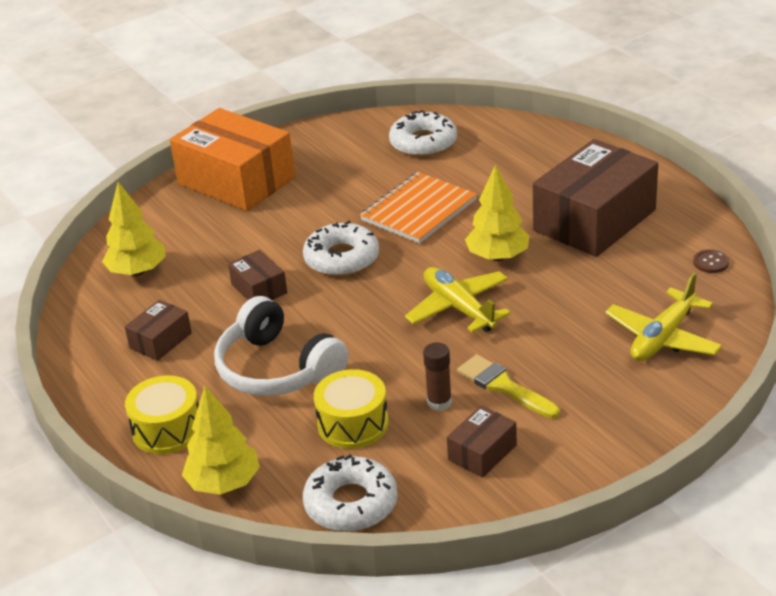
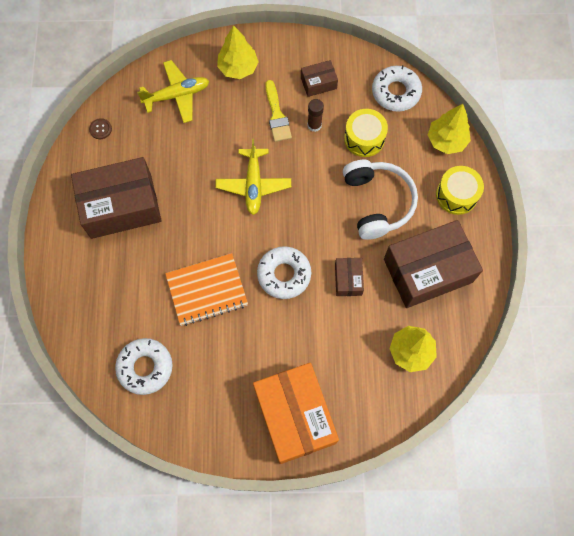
camera: 150 degrees left, 35 degrees up
(160, 340) = (428, 271): brown box -> brown box, size x2.18
(497, 256) = (199, 212): yellow tree -> yellow tree (238, 68)

